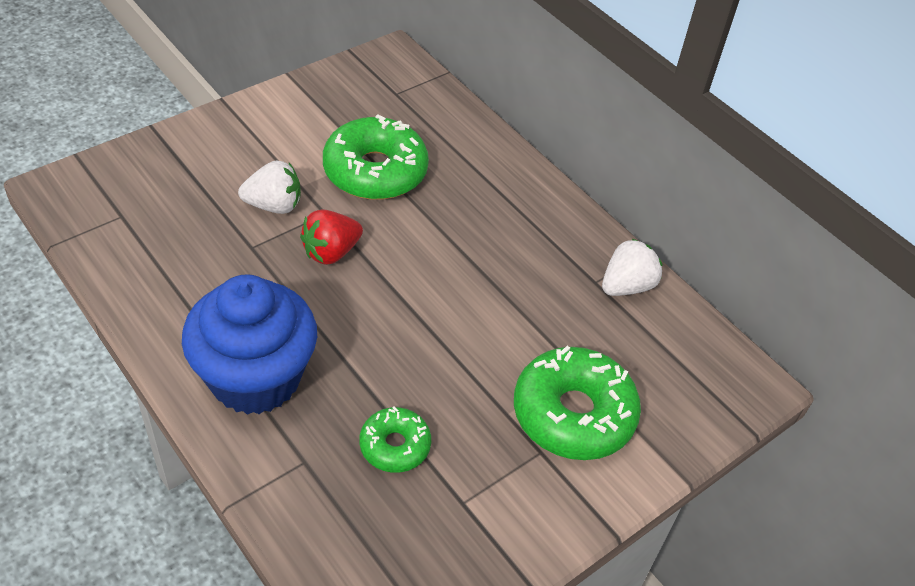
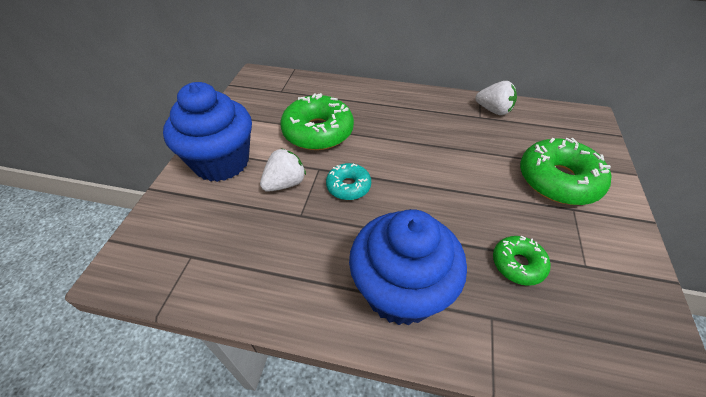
camera: 35 degrees left, 0 degrees up
(240, 141) = (221, 162): none -> blue cupcake
(331, 252) = (348, 186): red strawberry -> turquoise donut
(626, 286) = (493, 110): white strawberry -> white strawberry turned 105 degrees clockwise

